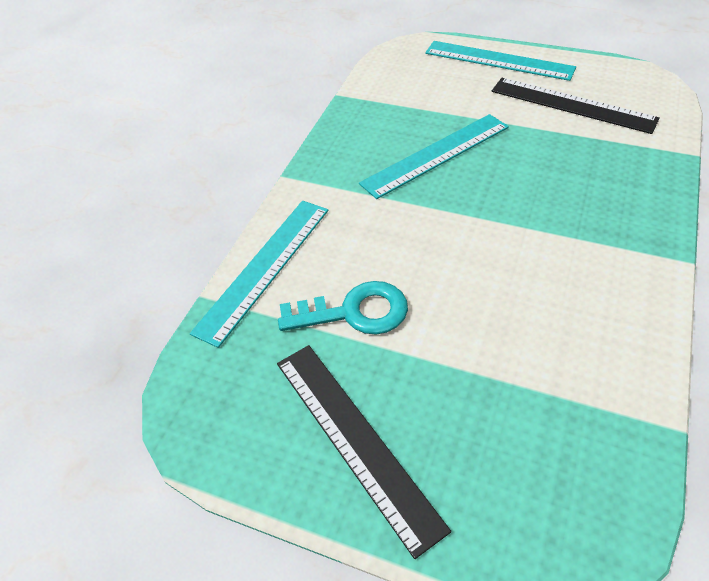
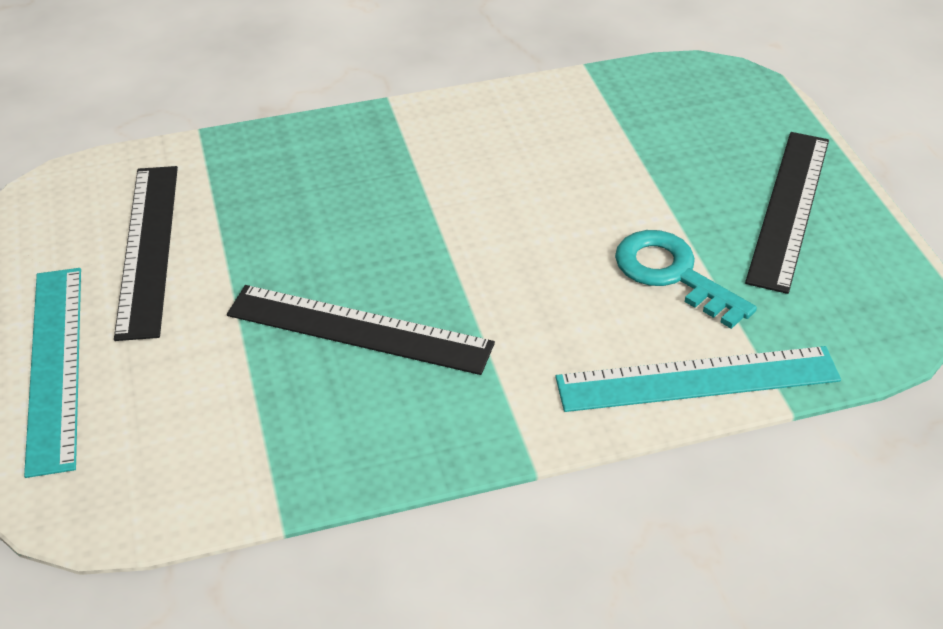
camera: 130 degrees left, 5 degrees down
(436, 155) = (359, 329): turquoise ruler -> black ruler

